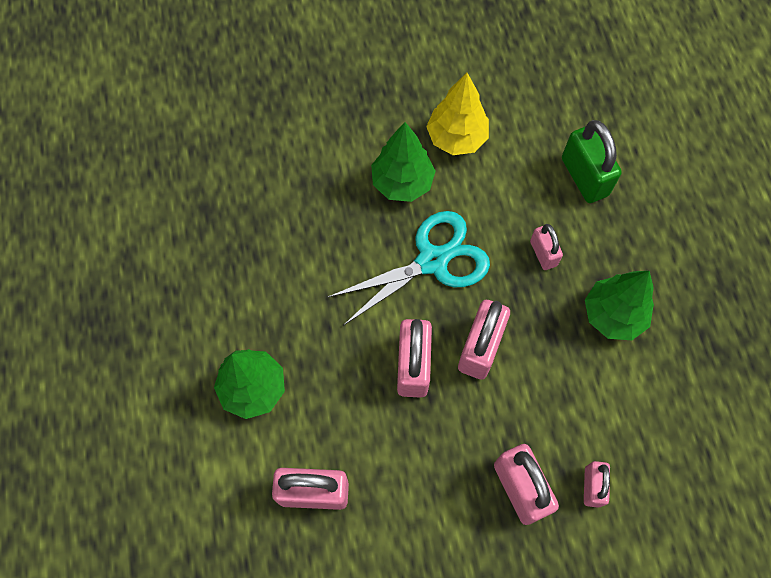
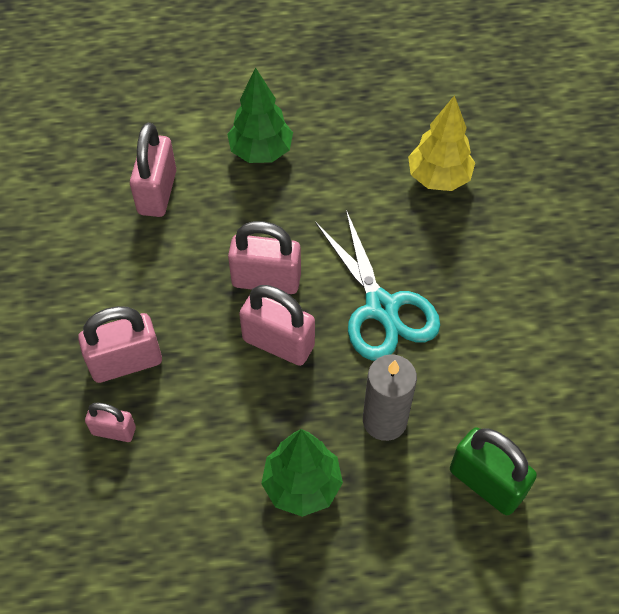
camera: 95 degrees right, 10 degrees down
(402, 183) = (477, 287): green tree -> none
(456, 138) = (537, 347): yellow tree -> yellow tree (438, 178)
(543, 253) = (384, 420): pink padlock -> grey candle
(584, 177) = (486, 483): green padlock -> green padlock turned 60 degrees clockwise

